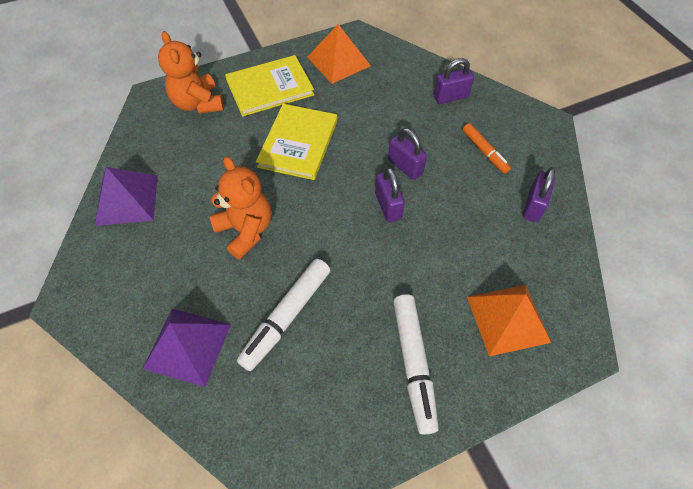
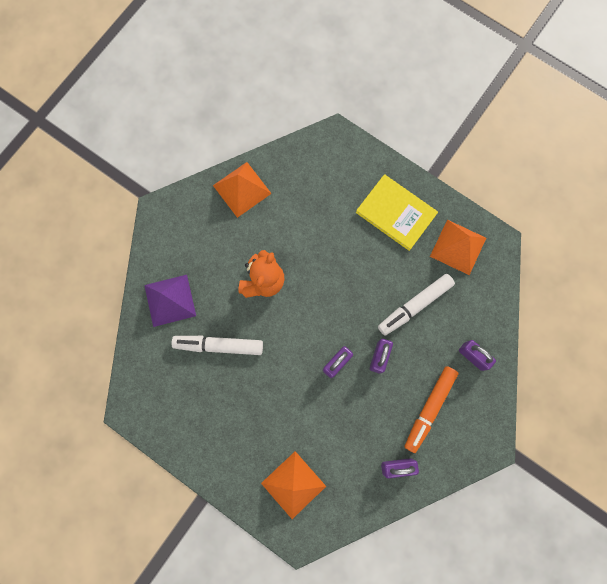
camera: 60 degrees right, 20 degrees up
(127, 200) = (242, 189): purple pyramid -> orange pyramid
(198, 103) = (348, 173): orange teddy bear -> none
(298, 143) = (355, 268): yellow book -> none
(413, 364) = (230, 439): white marker -> white marker (414, 306)
(484, 152) = (429, 409): orange marker -> orange marker, size x1.61

